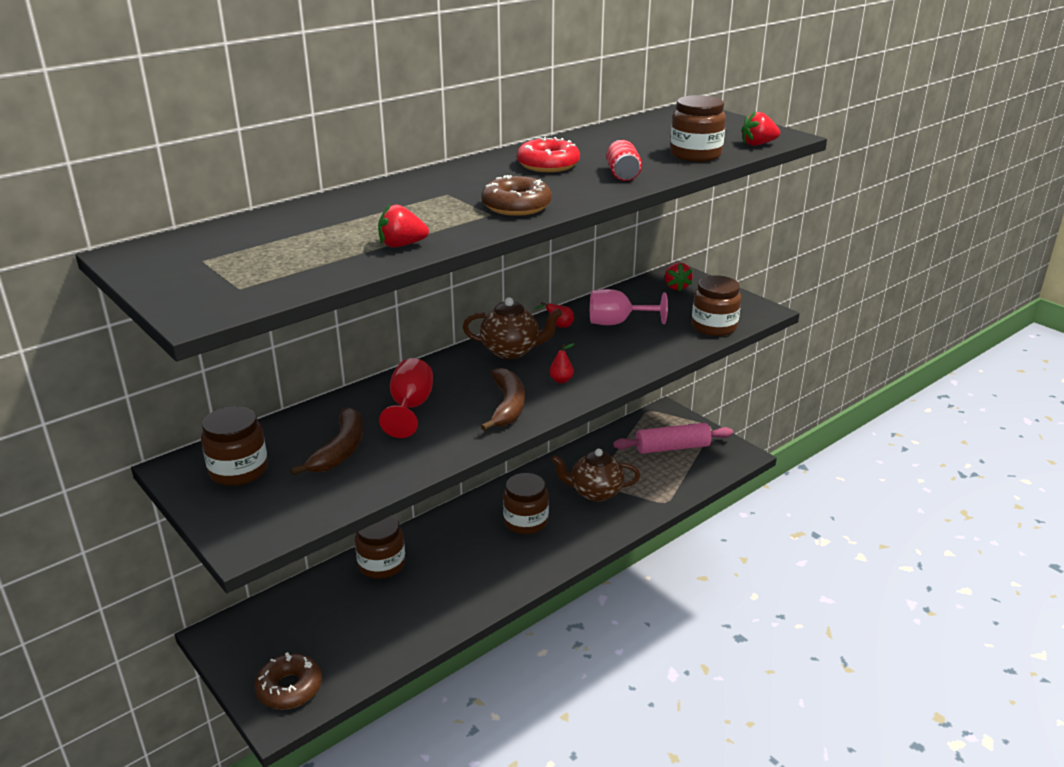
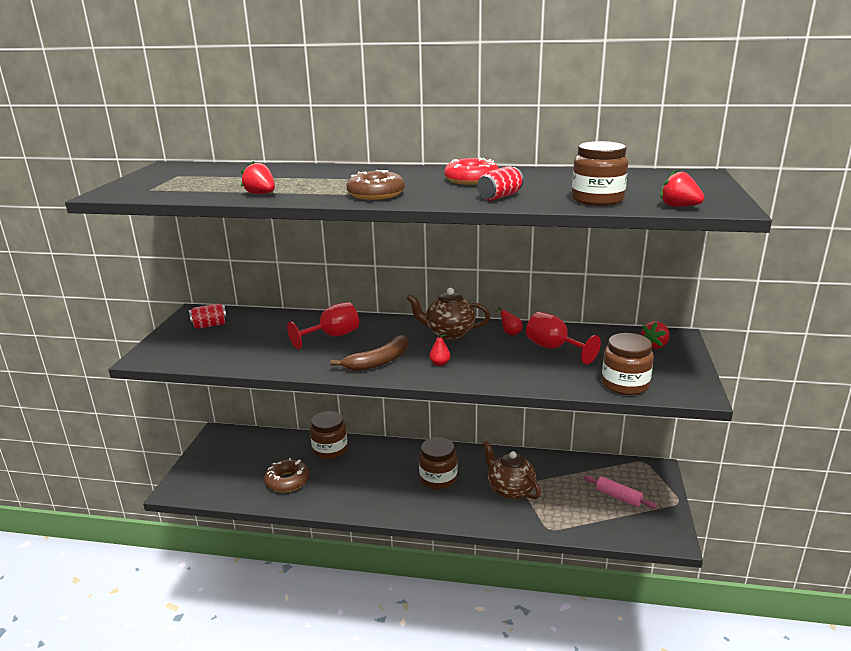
camera: 50 degrees right, 5 degrees down
(238, 470) = (209, 325): brown jar -> red can
(289, 688) = (200, 480): brown donut -> brown donut (287, 481)
(340, 450) = (261, 339): brown banana -> none
(511, 351) = (449, 333): brown teapot -> brown teapot turned 135 degrees clockwise
(617, 323) = (554, 348): pink goblet -> red goblet
(672, 448) = (618, 497): pink rolling pin -> pink rolling pin, size x0.63

